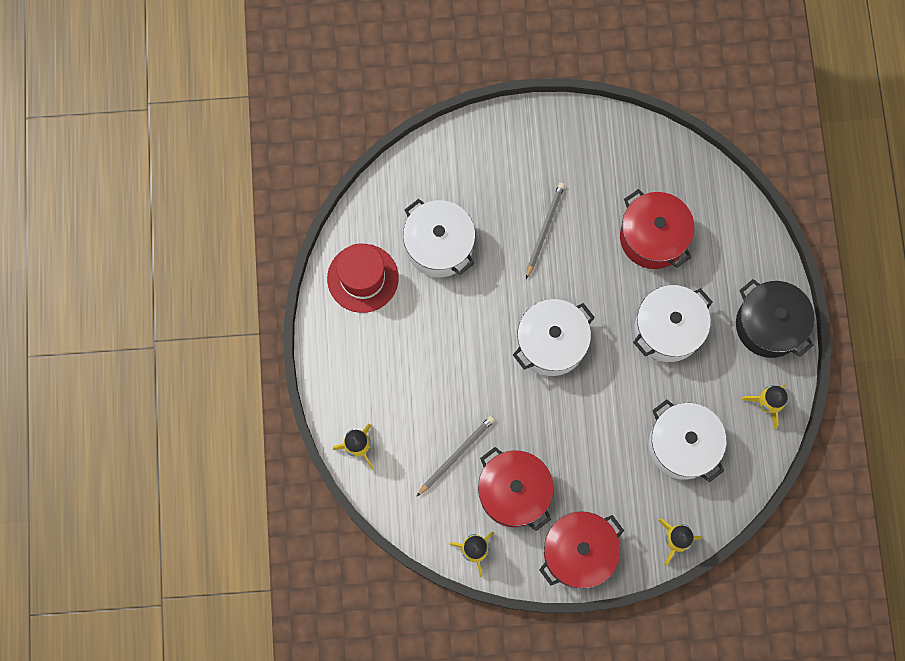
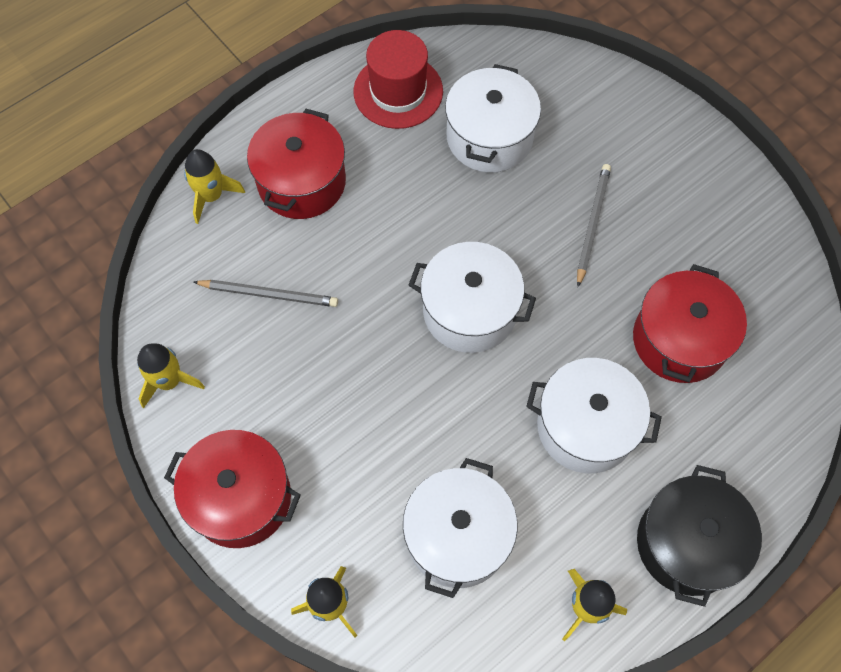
camera: 55 degrees right, 10 degrees down
(514, 492) = (266, 380): red pot -> red pot (301, 182)
(544, 229) = (592, 224): grey pencil -> grey pencil turned 60 degrees counterclockwise

